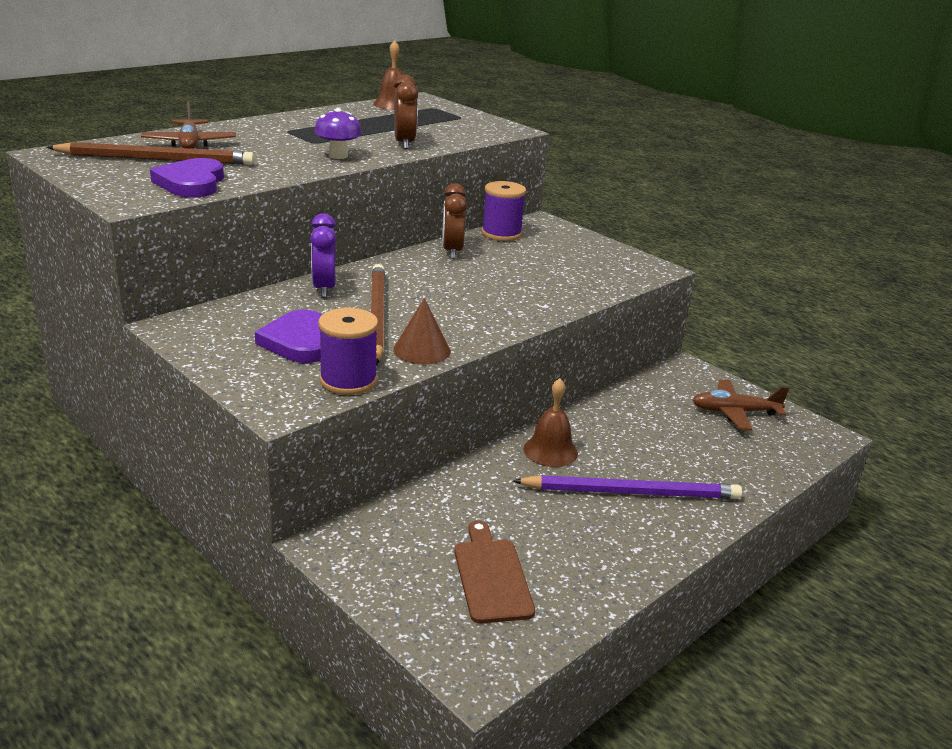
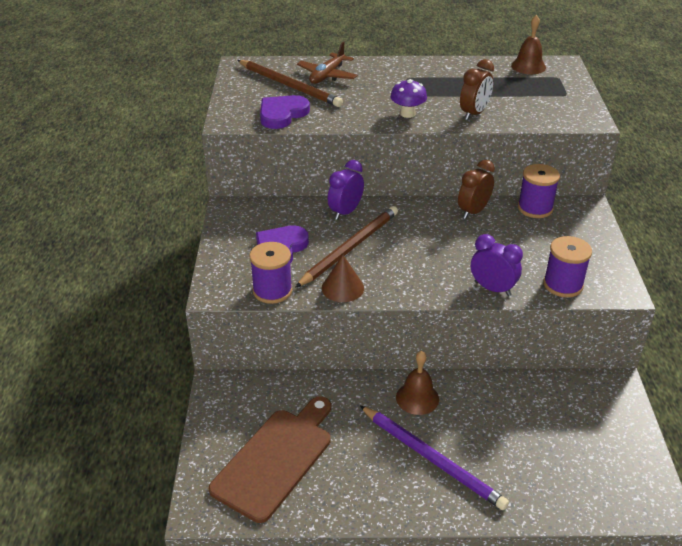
camera: 45 degrees right, 10 degrees up
(491, 576) = (276, 459): brown cutting board -> brown cutting board, size x1.59
(559, 301) = (492, 288): none -> purple clock
(608, 279) = (563, 285): none -> purple spool
(734, 412) = (603, 444): brown plane -> none

